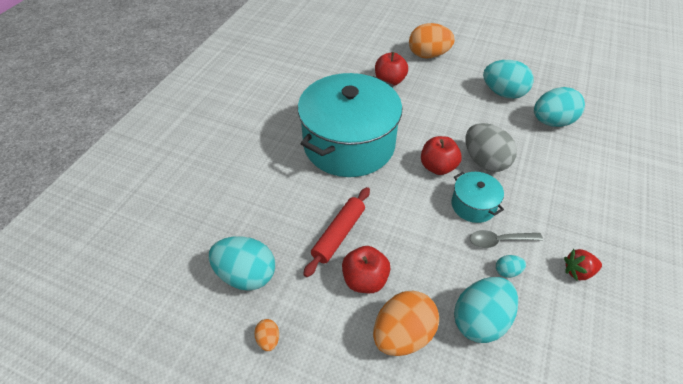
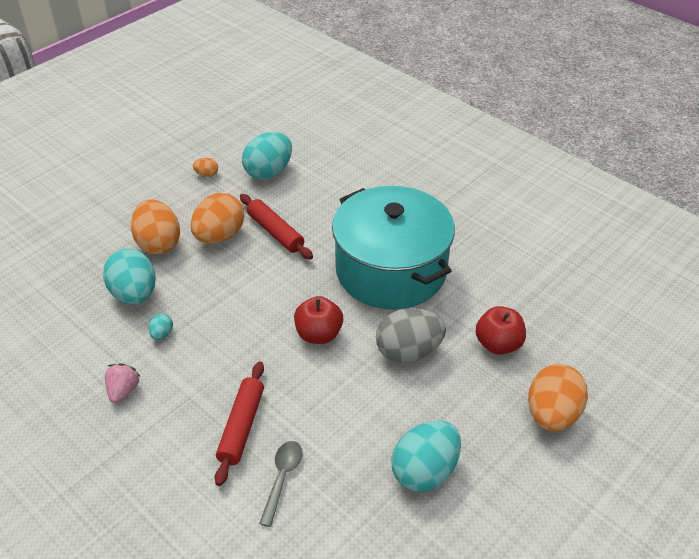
camera: 110 degrees right, 5 degrees down
(365, 280) = (219, 236): red apple -> orange egg
(473, 205) = (250, 343): turquoise pot -> none
(485, 161) = (305, 383): grey egg -> grey egg (408, 352)
(499, 241) = (196, 344): grey spoon -> grey spoon (282, 478)
(544, 182) = (242, 426): none -> red rolling pin
(551, 122) = (338, 501): turquoise egg -> none
(578, 271) = (123, 391): red strawberry -> pink strawberry

